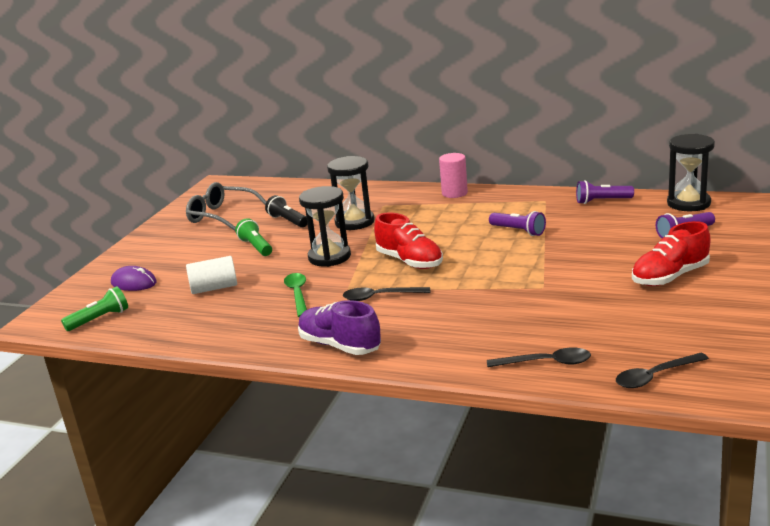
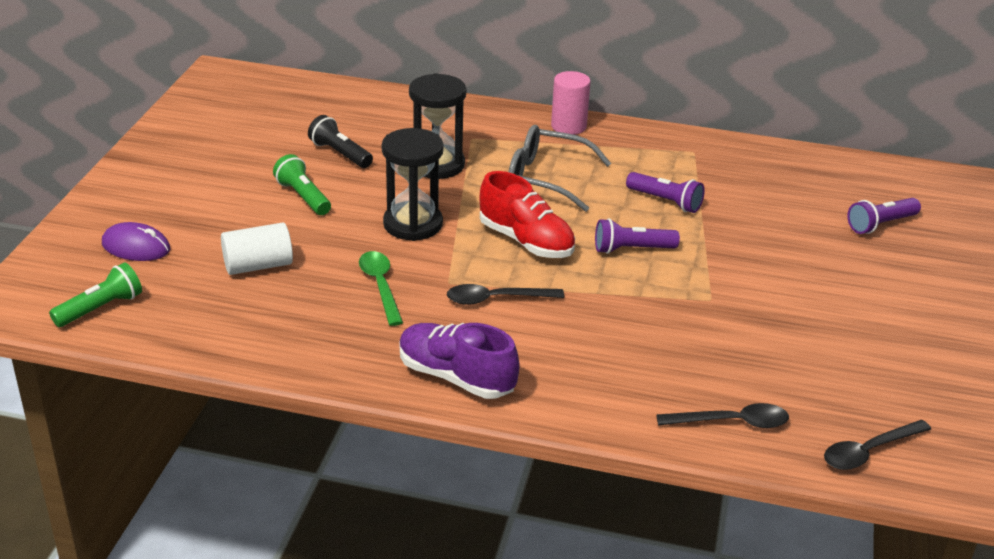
camera: 10 degrees left, 10 degrees up
(222, 216) = (240, 135): grey glasses -> grey glasses (547, 179)
(602, 201) = (769, 160): purple flashlight -> purple flashlight (631, 249)
(670, 277) = (870, 295): red shoe -> none
(688, 203) = (881, 175): black hourglass -> none

